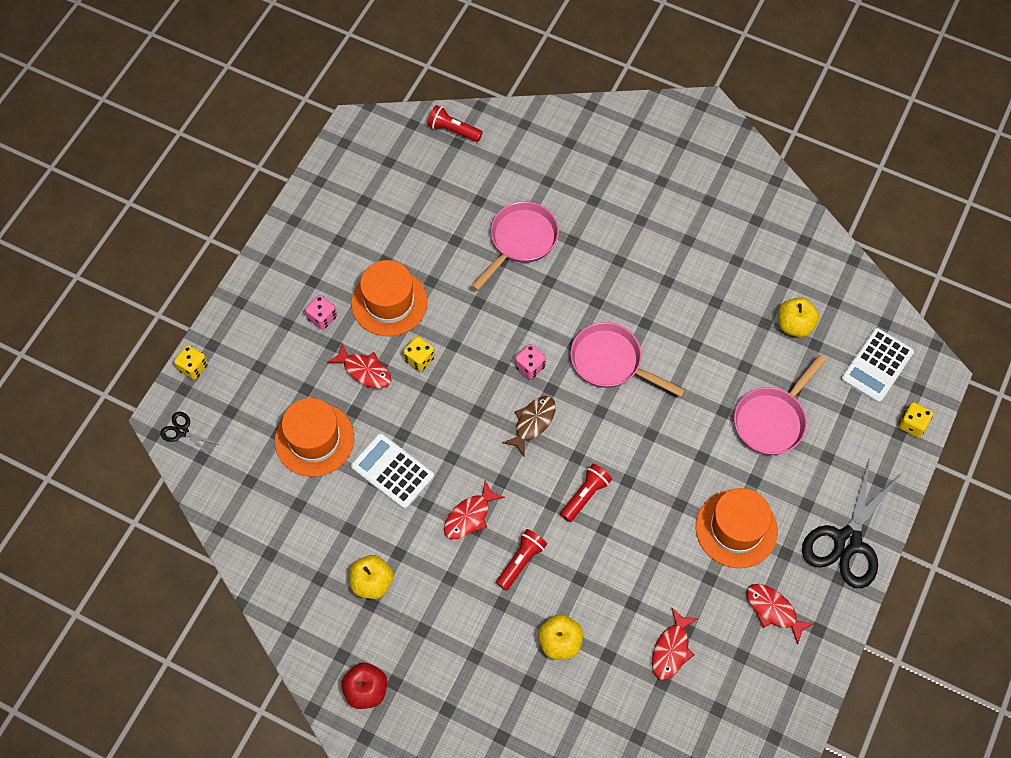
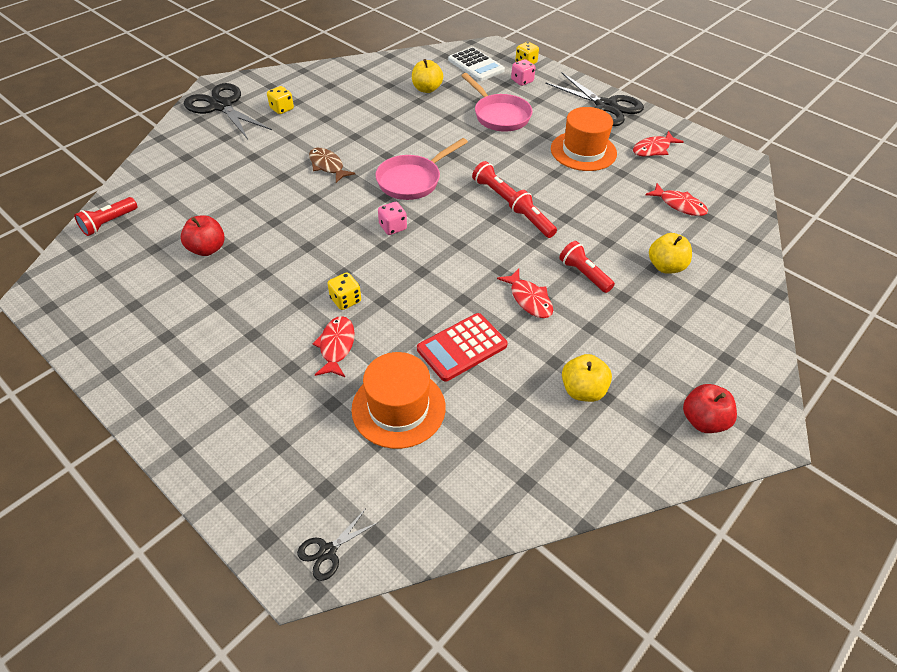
camera: 75 degrees left, 15 degrees down
(193, 367) = (242, 519): yellow dice -> yellow dice (282, 109)
(322, 318) = (252, 370): pink dice -> pink dice (522, 81)
(364, 371) = (336, 346): red fish -> red fish turned 45 degrees counterclockwise
(389, 302) = (268, 310): orange hat -> none
(392, 471) = (462, 347): white calculator -> red calculator
(446, 223) = (207, 249): none -> red apple
(520, 241) = (262, 206): pink pan -> none
(533, 423) = (449, 237): brown fish -> brown fish (328, 166)
(623, 448) = (495, 191): none -> red flashlight
(667, 133) = (221, 106): none -> black scissors

